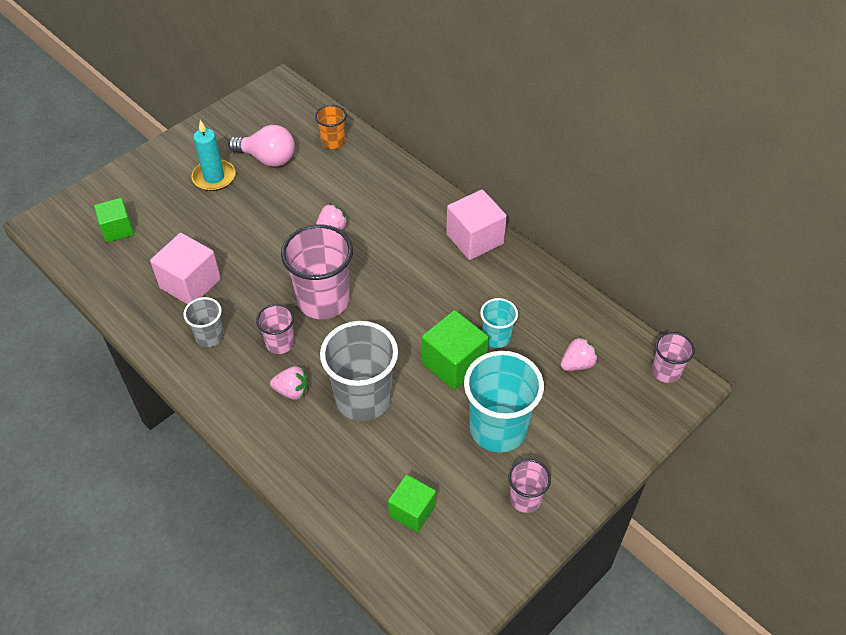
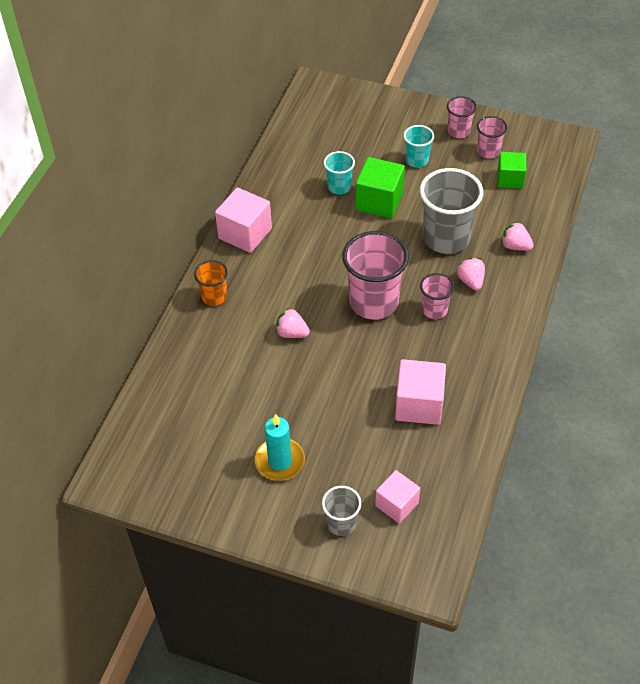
camera: 115 degrees left, 0 degrees up
(117, 229) = (397, 504): green cube -> pink cube
(210, 336) = (461, 359): grey cup -> grey cup (341, 523)
(267, 158) = (228, 429): pink light bulb -> none
(333, 142) = (174, 385): orange cup -> orange cup (214, 297)
(498, 428) = (417, 160): turquoise cup -> turquoise cup, size x0.53
(577, 364) = (333, 138): pink strawberry -> pink strawberry (515, 246)
(666, 371) = (310, 96): pink cup -> pink cup (488, 151)

